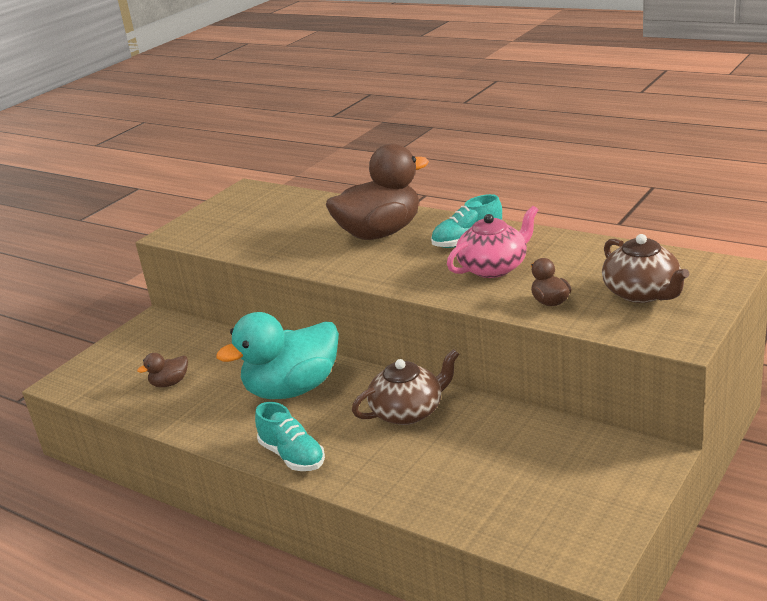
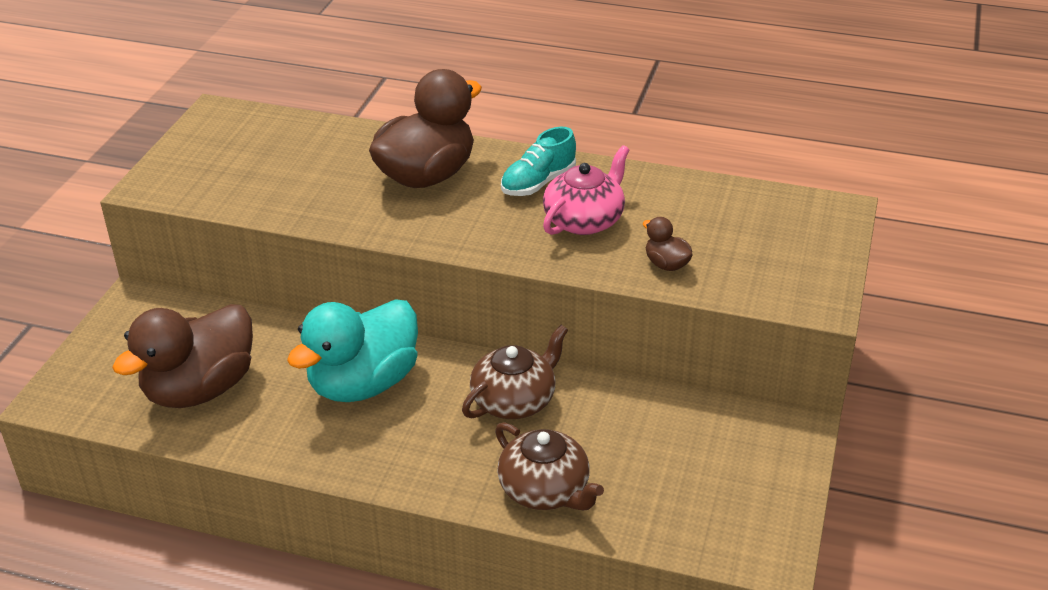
camera: 20 degrees left, 10 degrees up
(170, 383) = (200, 389): brown duck -> brown duck, size x2.37
(292, 456) = (401, 472): turquoise shoe -> none
(642, 293) = (761, 247): brown teapot -> brown teapot (545, 490)

